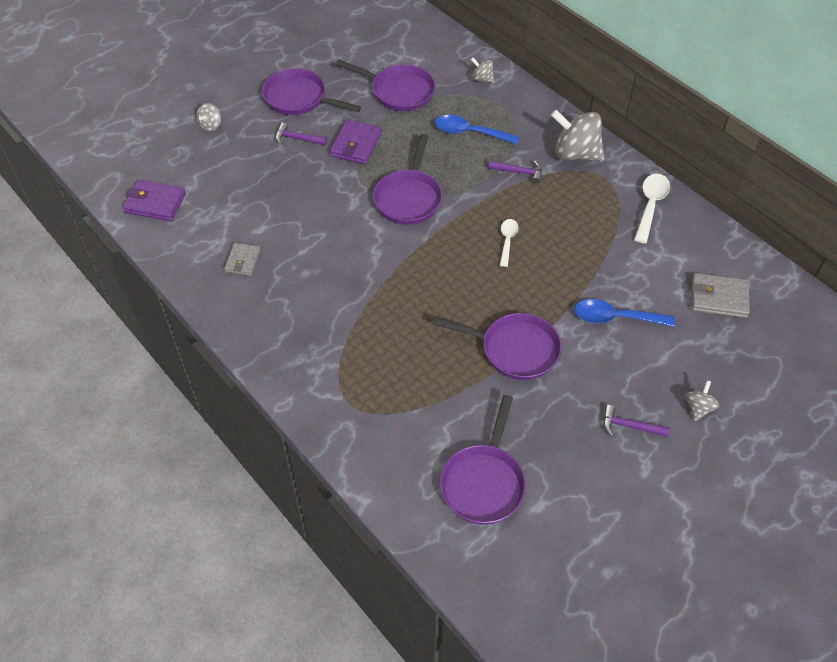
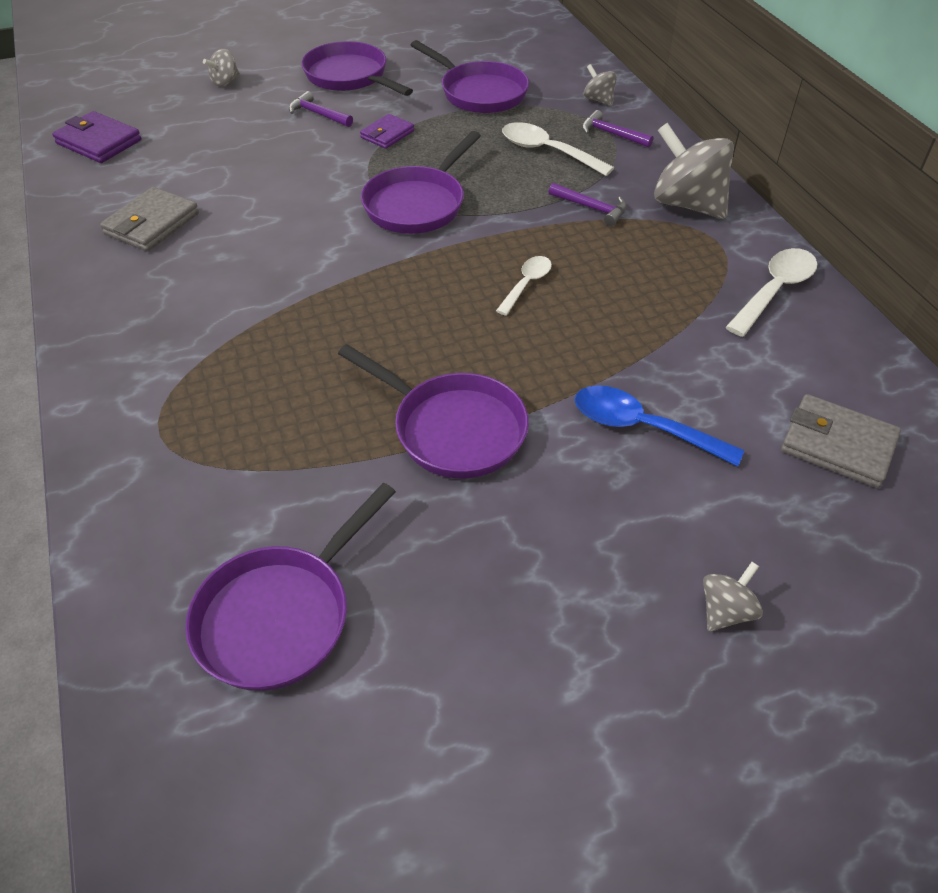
camera: 20 degrees right, 5 degrees down
(243, 261) = (152, 224): grey wallet -> grey wallet, size x1.53
(356, 145) = (387, 134): purple wallet -> purple wallet, size x0.65
(470, 133) = (547, 151): blue spoon -> white spoon
(629, 426) = (583, 603): purple hammer -> purple hammer (611, 134)

